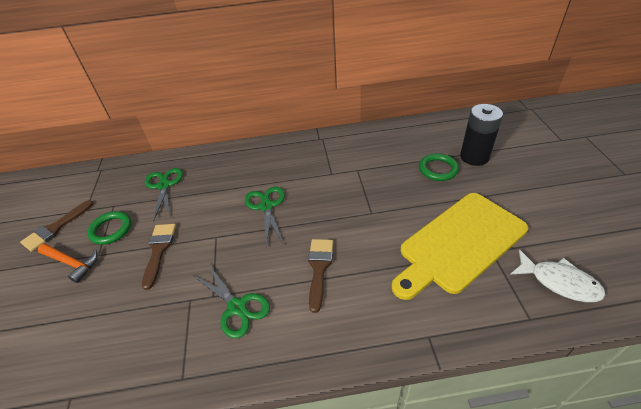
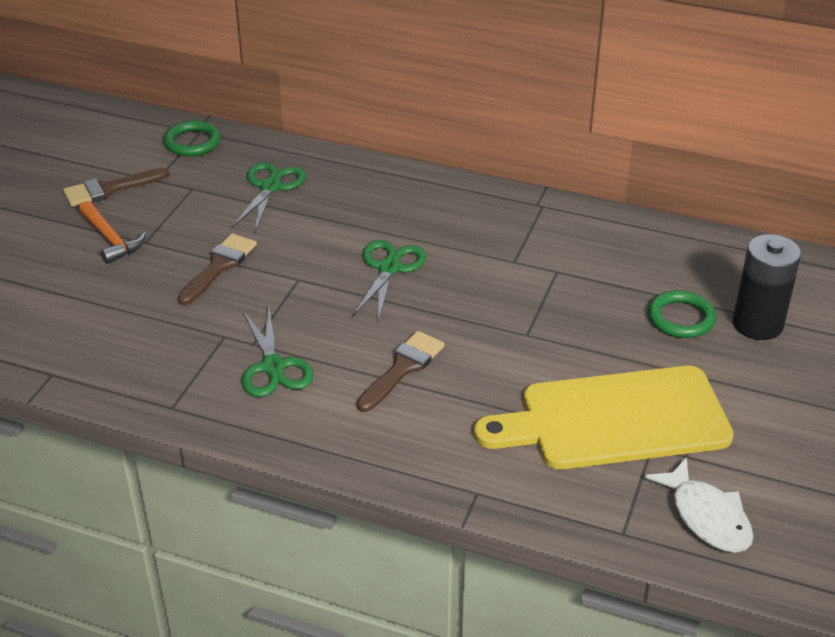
camera: 25 degrees right, 5 degrees down
(111, 229) = (174, 218): green ring -> green ring (192, 142)

